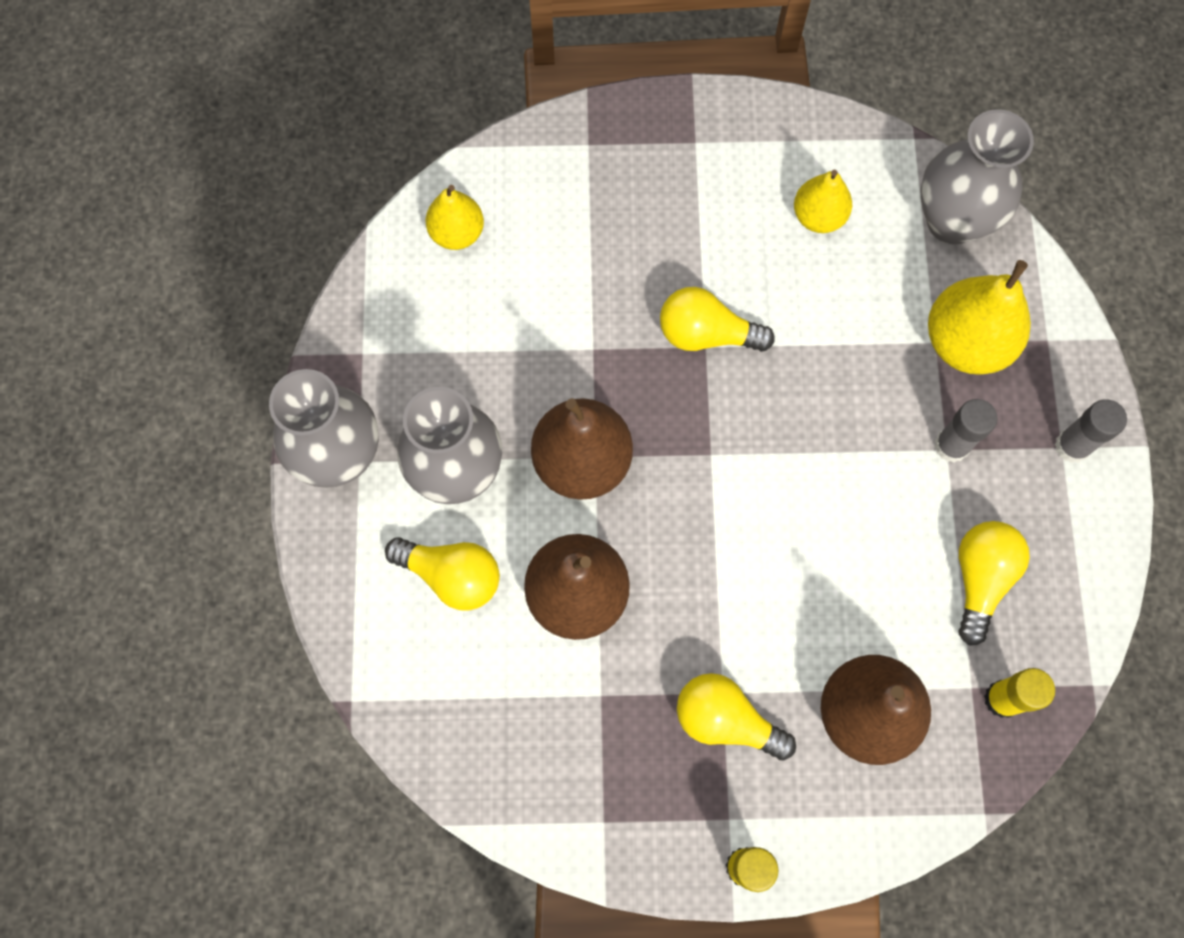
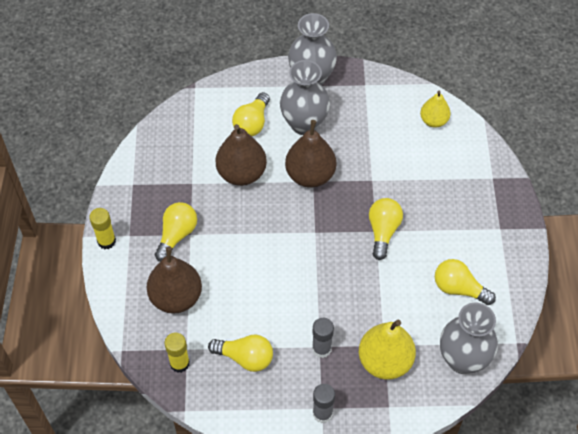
camera: 90 degrees right, 15 degrees down
(818, 216) = (459, 288): yellow pear -> yellow light bulb

